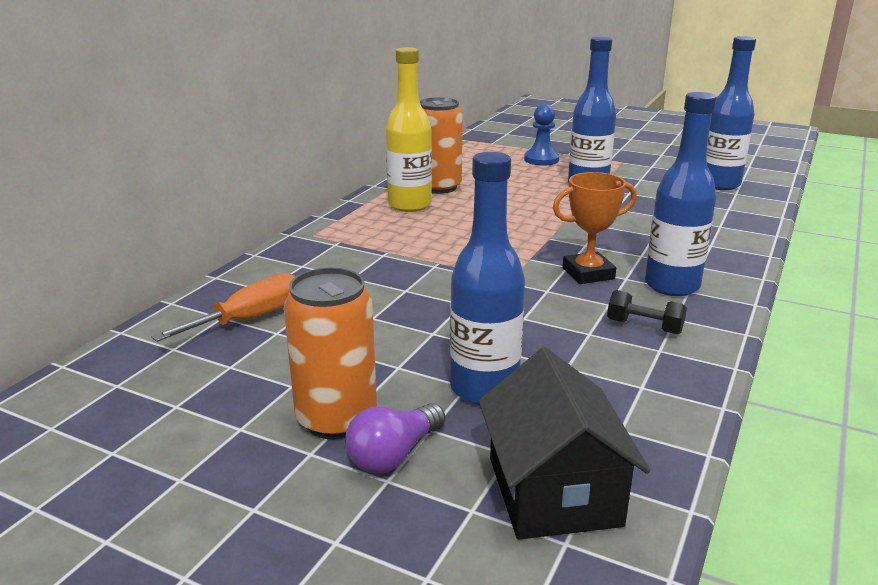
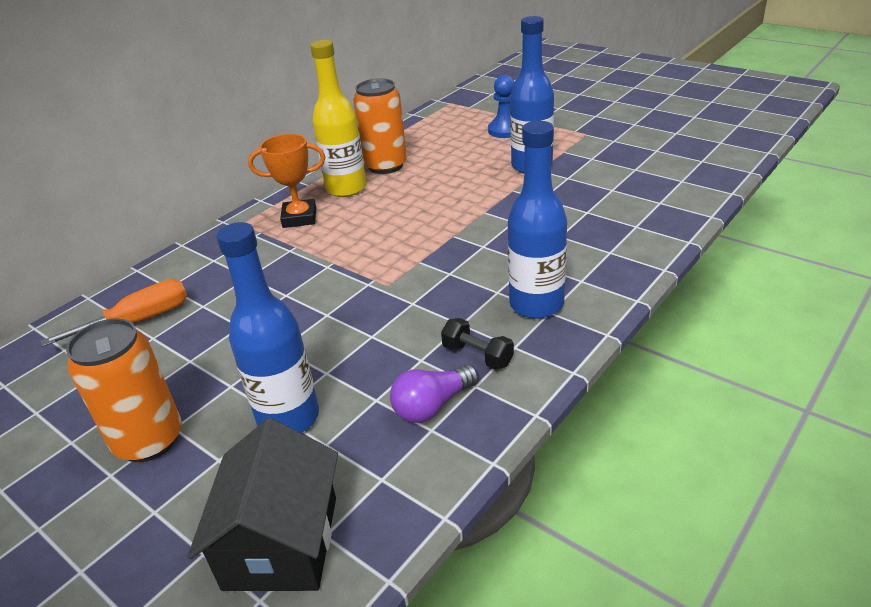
camera: 15 degrees right, 10 degrees up
(394, 455) = (173, 485): purple light bulb -> purple light bulb (432, 406)
(588, 273) = (463, 284): orange trophy -> orange trophy (299, 218)
(719, 184) = (671, 168): blue bottle -> none

